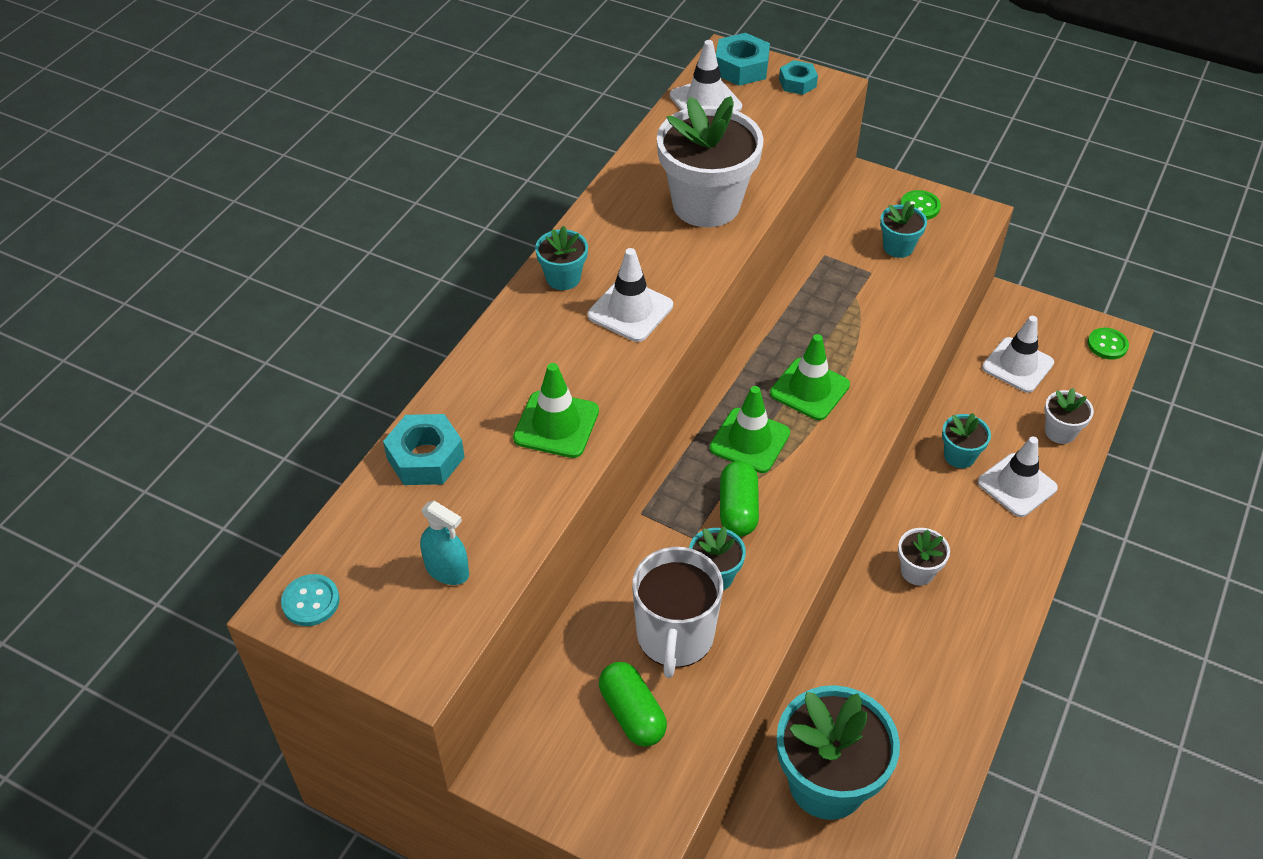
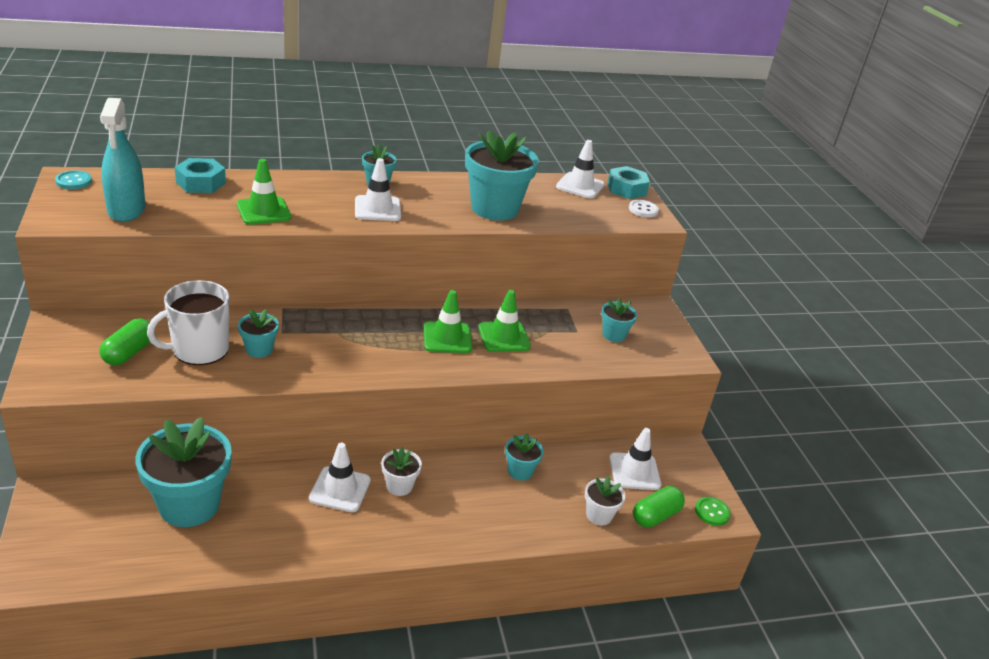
camera: 45 degrees right, 15 degrees down
(447, 570) = (126, 210): turquoise spray bottle -> turquoise spray bottle, size x1.76
(706, 204) = (494, 208): white flower pot -> turquoise flower pot
(738, 509) = (320, 341): green capsule -> green capsule (655, 516)
(749, 440) = (379, 329): green traffic cone -> green traffic cone (504, 337)
(797, 83) = (643, 210): turquoise nut -> white button
(920, 207) = (662, 332): green button -> none
(1017, 485) = (525, 509): white traffic cone -> white traffic cone (340, 489)

